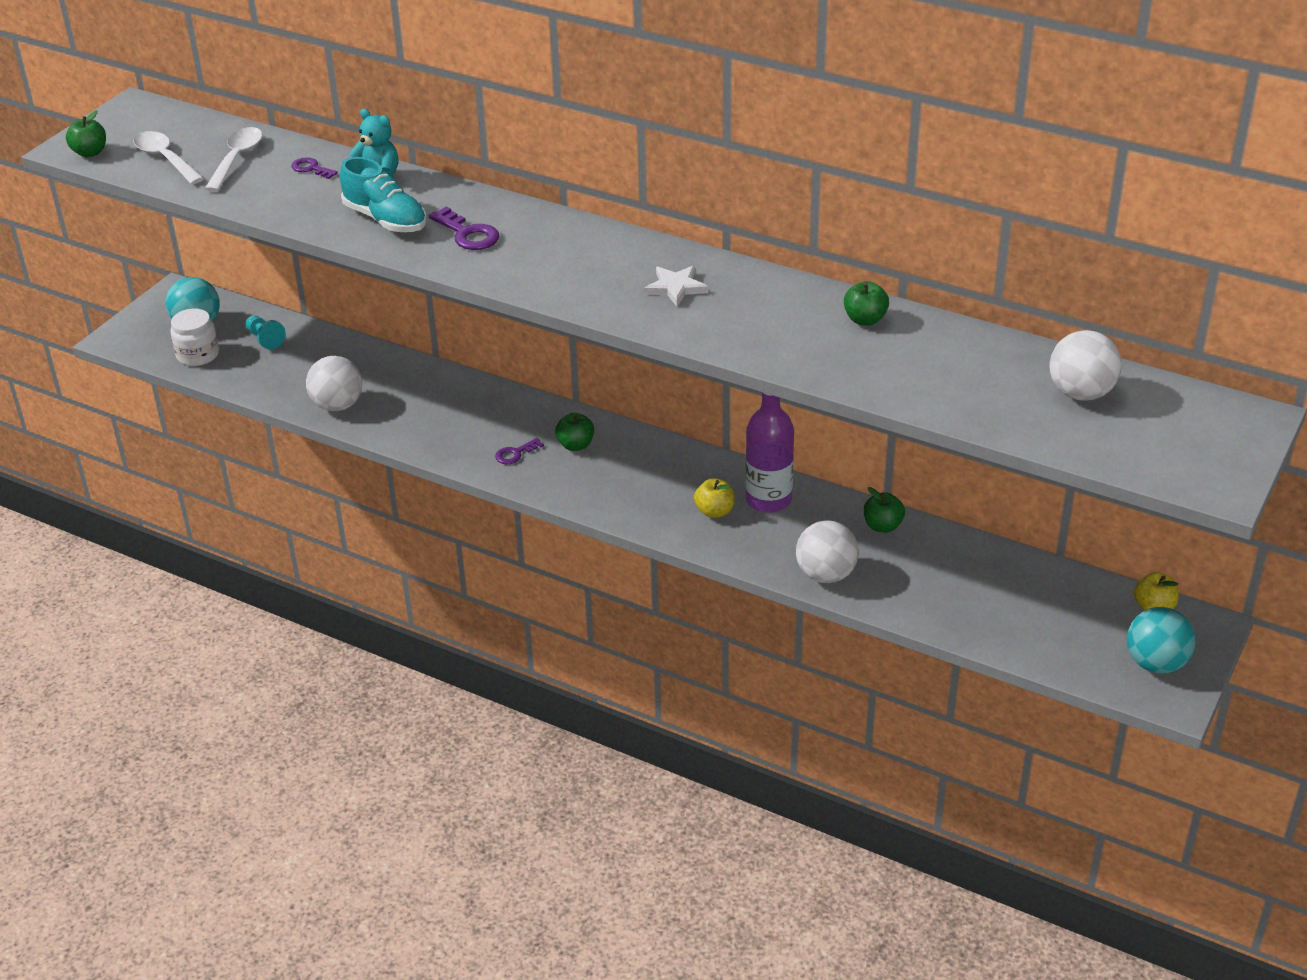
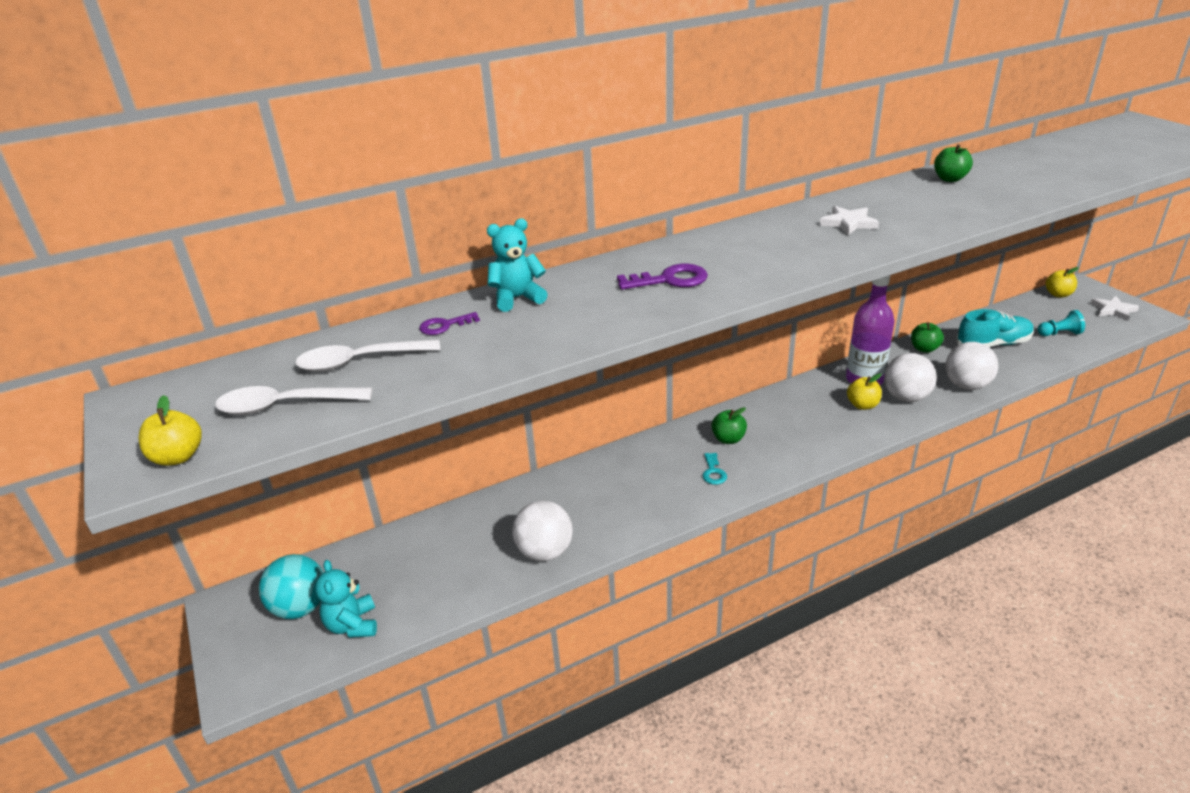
camera: 55 degrees left, 5 degrees down
(90, 152) = (178, 457): green apple -> yellow apple
(198, 355) = (352, 625): white jar -> turquoise teddy bear
(237, 159) = (359, 361): white spoon -> white spoon turned 60 degrees counterclockwise
(265, 339) = (386, 565): turquoise pawn -> turquoise pawn (1059, 333)
(385, 219) = (595, 310): turquoise shoe -> turquoise shoe (993, 344)
(515, 454) = (713, 472): purple key -> turquoise key
(1080, 393) = (1087, 148): white ball -> white ball (906, 397)
(1156, 663) = (1113, 310): turquoise ball -> white star

